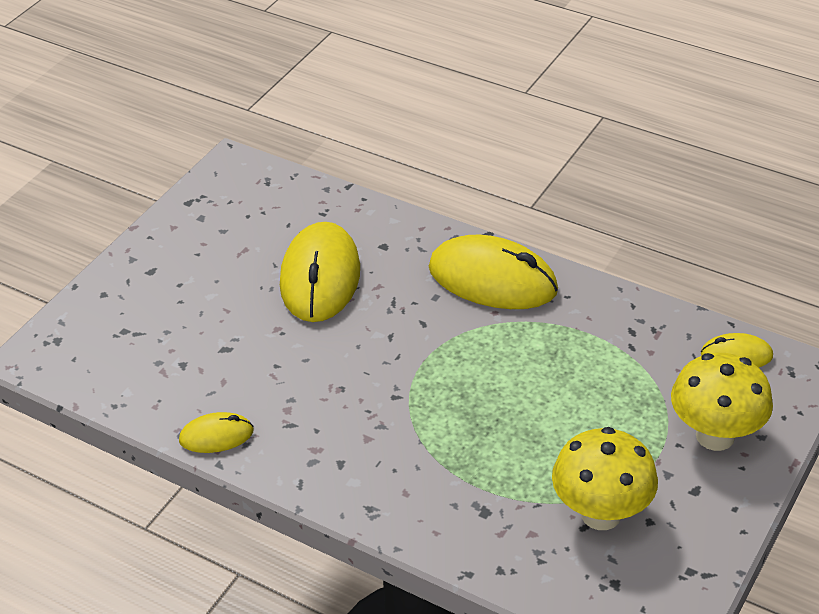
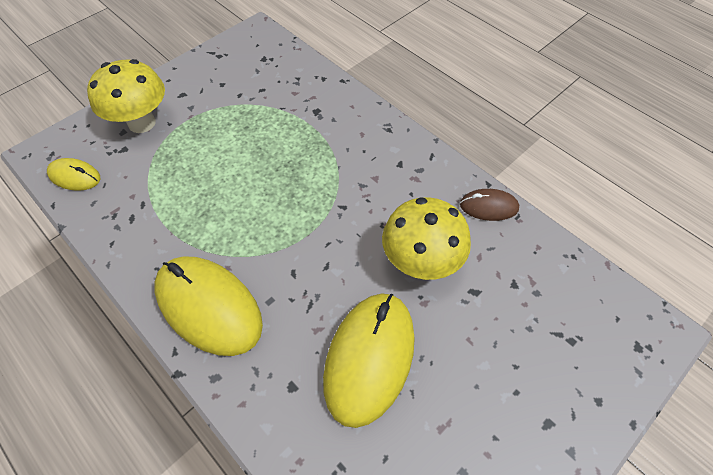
camera: 165 degrees left, 15 degrees up
(216, 436) = (489, 206): yellow mouse -> brown mouse
(601, 514) = (247, 93): yellow mushroom -> yellow mushroom (421, 262)

